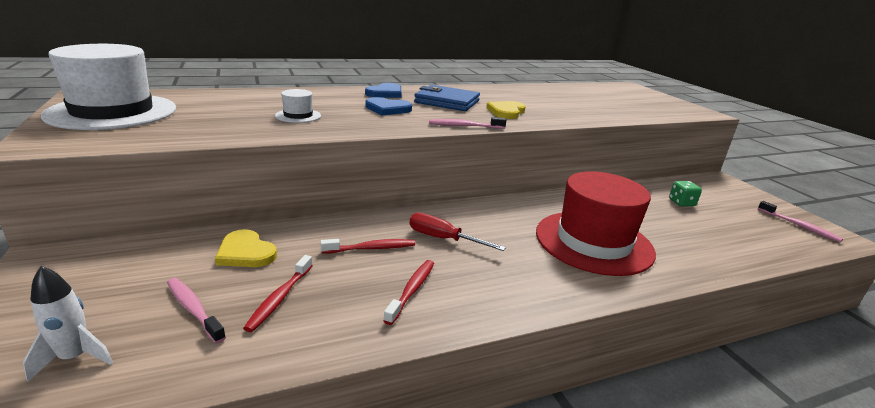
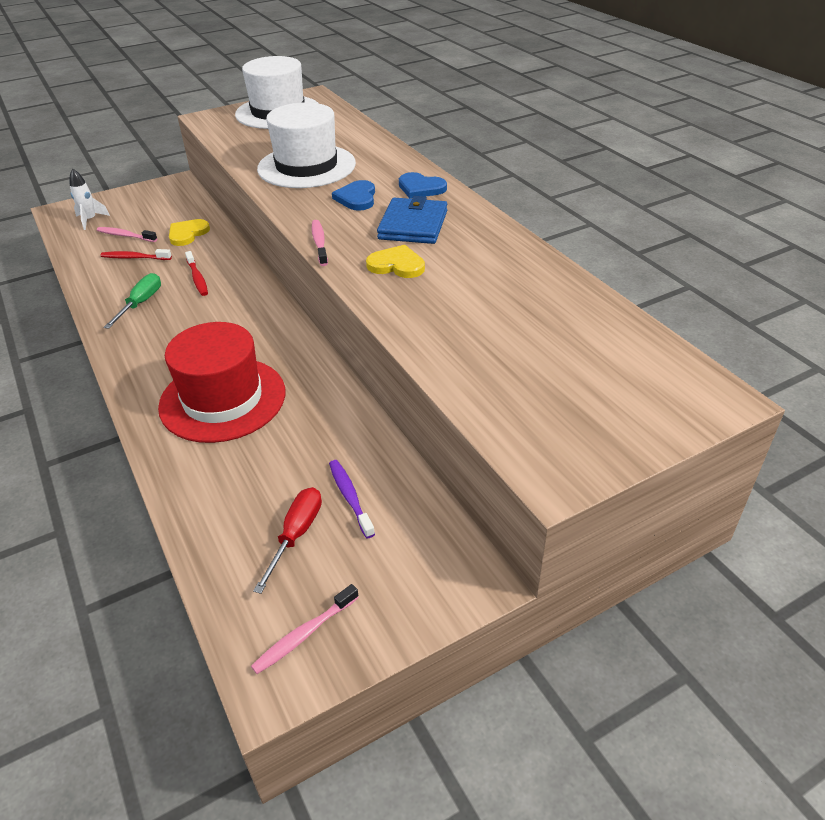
camera: 85 degrees right, 15 degrees up
(194, 309) = (125, 236): pink toothbrush -> pink toothbrush turned 105 degrees counterclockwise
(298, 116) = (306, 166): white hat -> white hat, size x2.38
(412, 290) = (141, 303): red toothbrush -> green screwdriver
(443, 239) = (217, 309): red screwdriver -> red screwdriver (296, 534)
(681, 203) = (350, 497): green dice -> purple toothbrush

